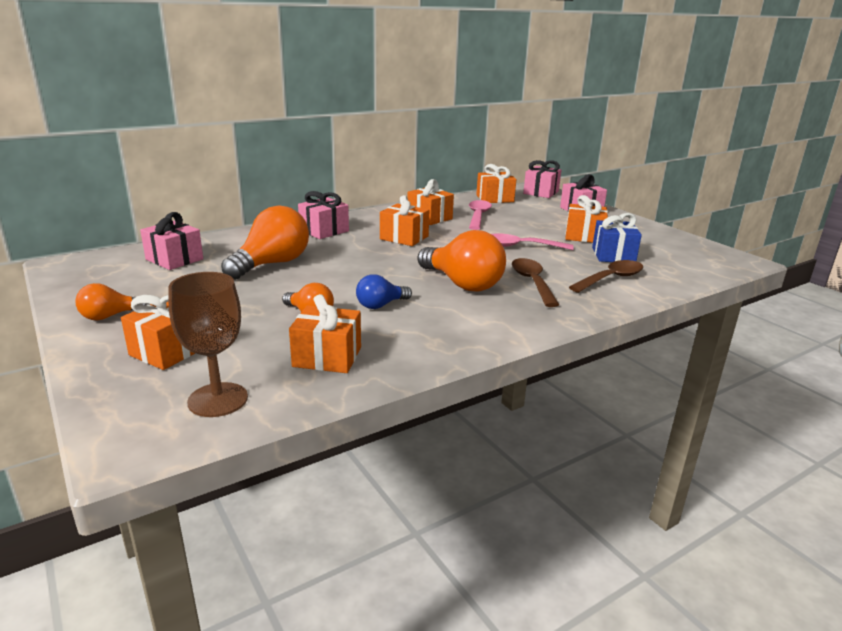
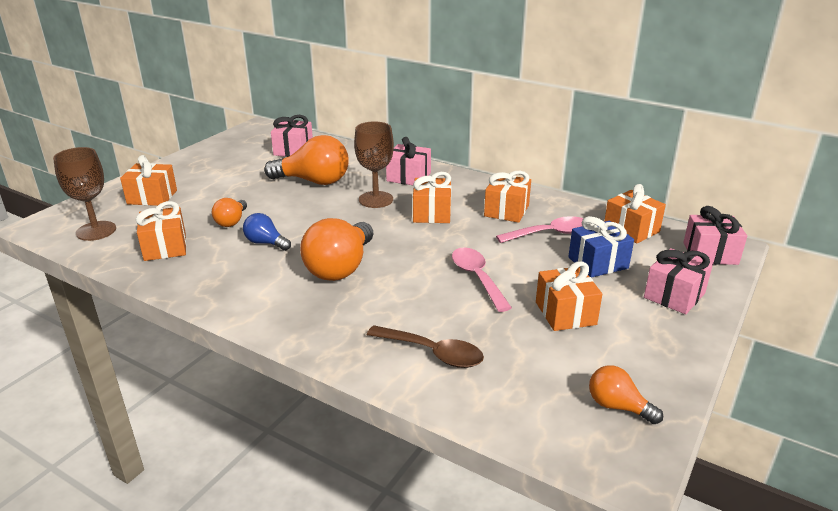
camera: 65 degrees right, 5 degrees up
(110, 316) = (190, 166): orange light bulb -> orange light bulb (617, 406)
(351, 249) = (376, 199): none -> brown goblet
(532, 282) = (377, 304): brown spoon -> none
(613, 255) = (517, 345): blue gift -> blue gift (598, 263)

